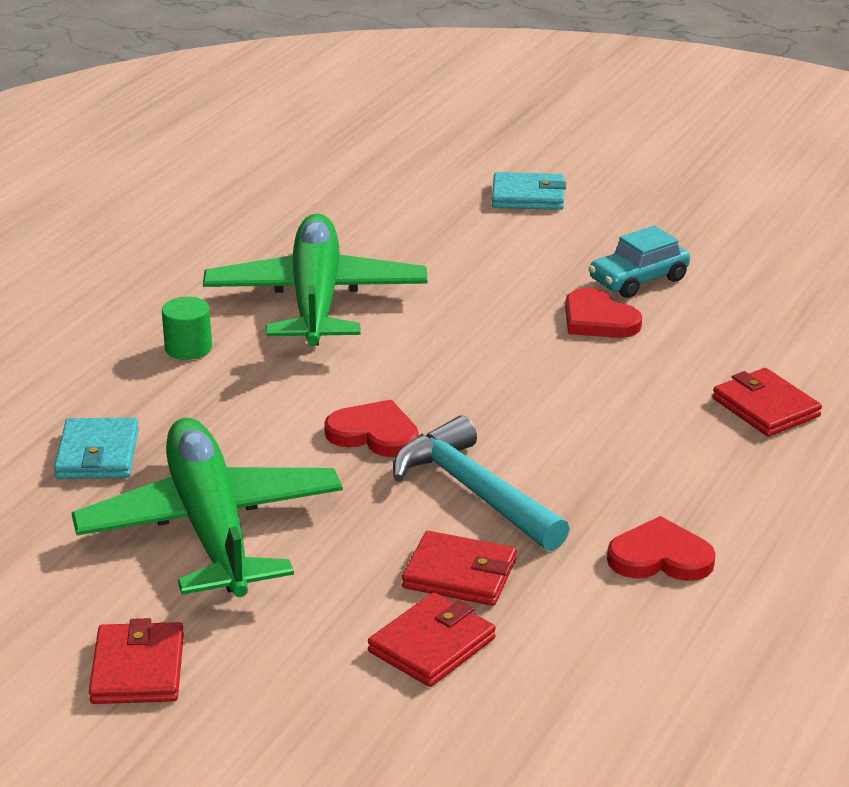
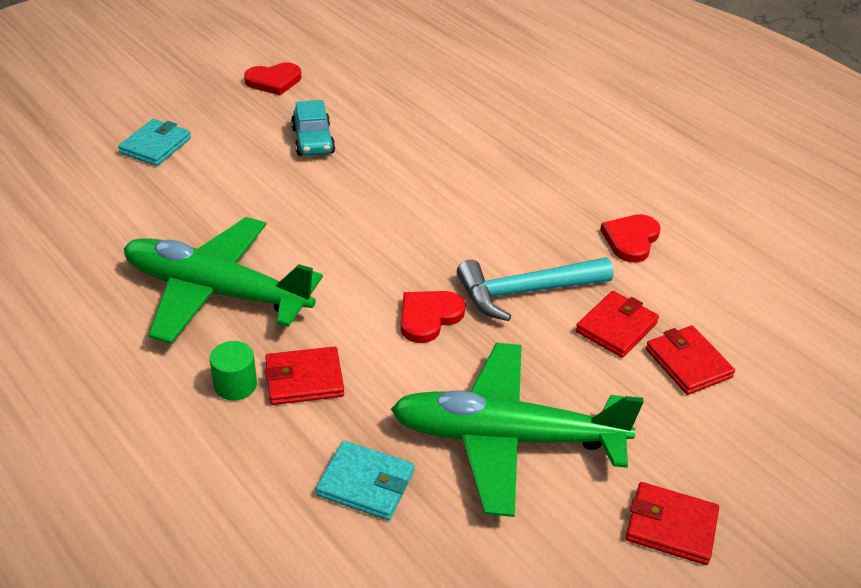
camera: 70 degrees left, 10 degrees up
(598, 320) = (350, 173): red heart -> red heart (274, 81)
(765, 407) = (495, 148): red wallet -> red wallet (304, 379)

